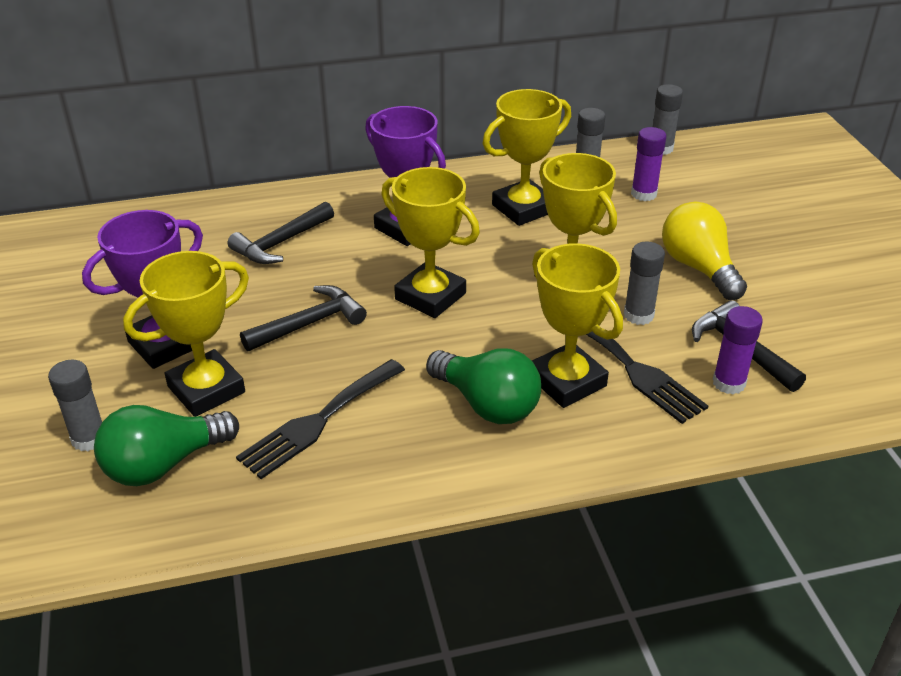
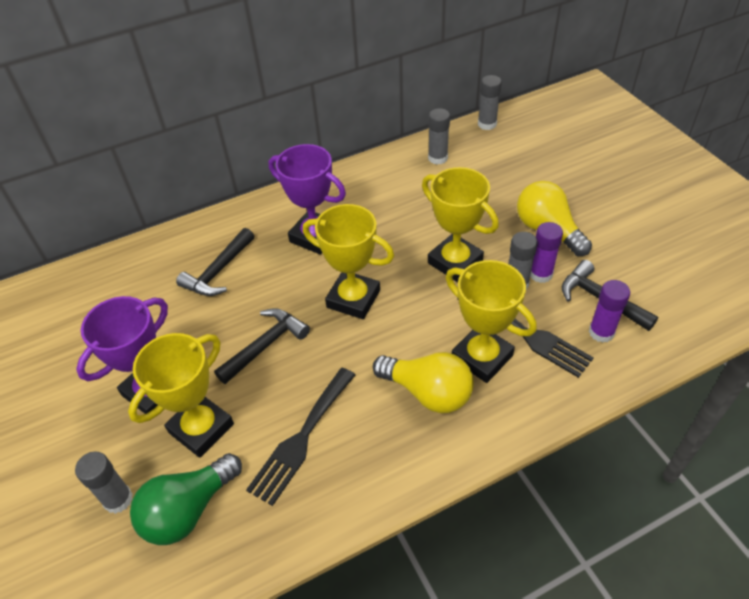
camera: 10 degrees left, 10 degrees up
(487, 404) = (428, 392): green light bulb -> yellow light bulb
(523, 208) = (400, 200): yellow trophy -> none
(643, 194) = (487, 169): purple glue stick -> purple glue stick (540, 274)

